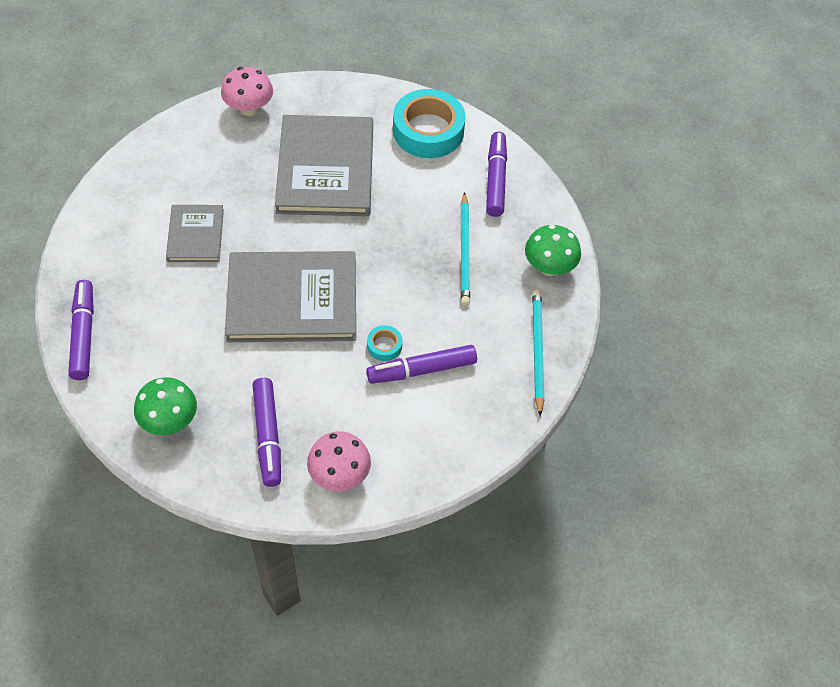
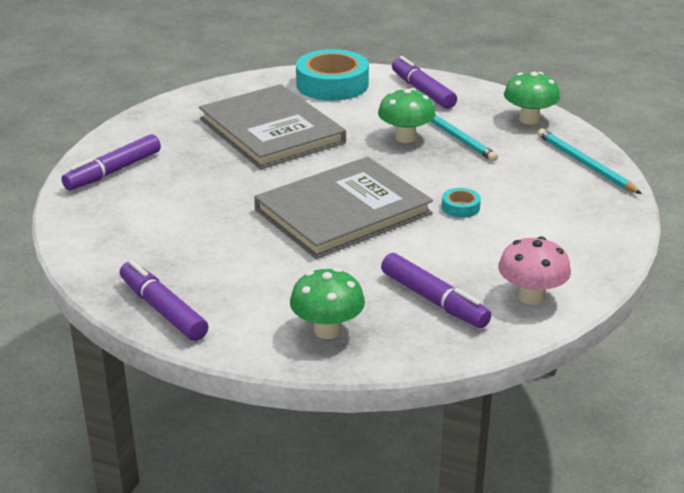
camera: 30 degrees left, 25 degrees down
(195, 235) = (199, 207): grey book -> none
(249, 108) = (155, 121): pink mushroom -> none
(421, 370) = (511, 209): purple marker -> purple marker (113, 171)
(423, 235) = (405, 137): none -> green mushroom

